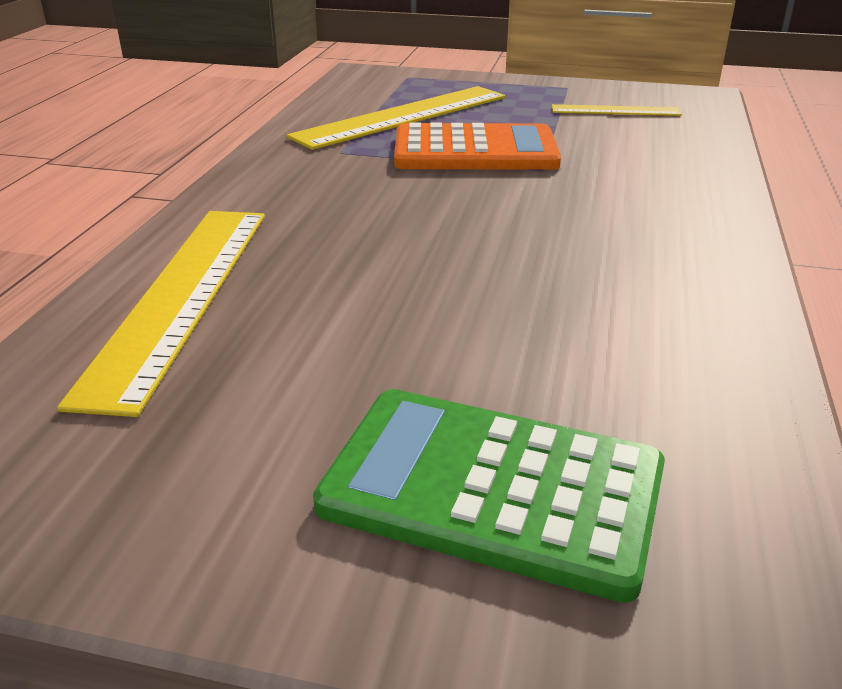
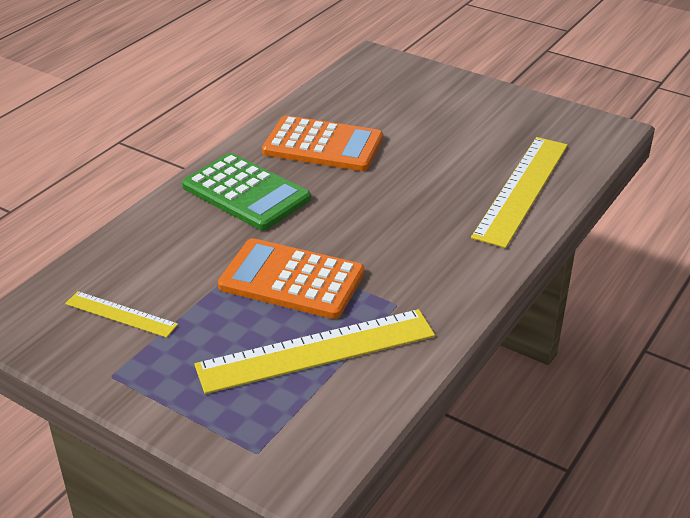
camera: 160 degrees left, 5 degrees up
(492, 488) = (419, 97): green calculator -> green calculator (246, 193)
(606, 305) = (323, 145): none -> orange calculator

